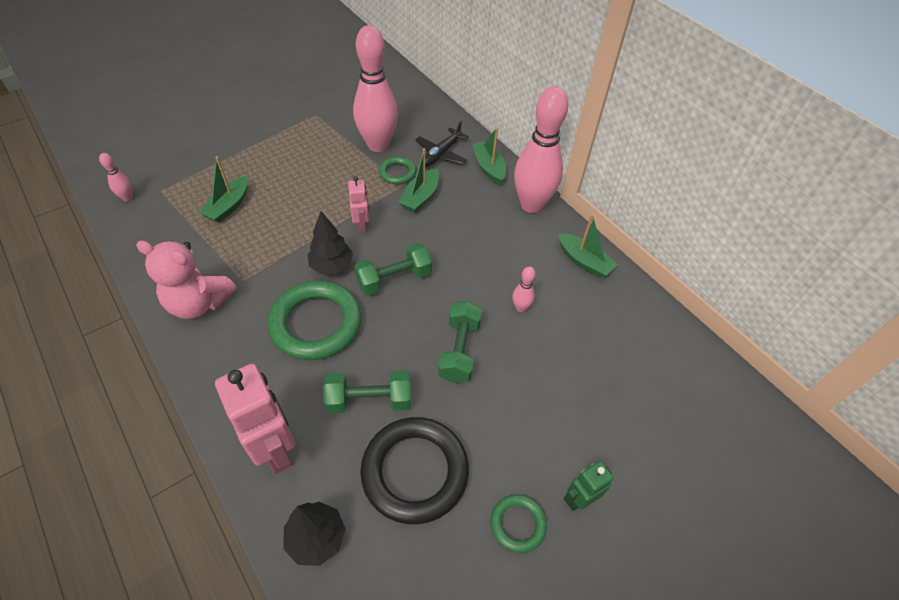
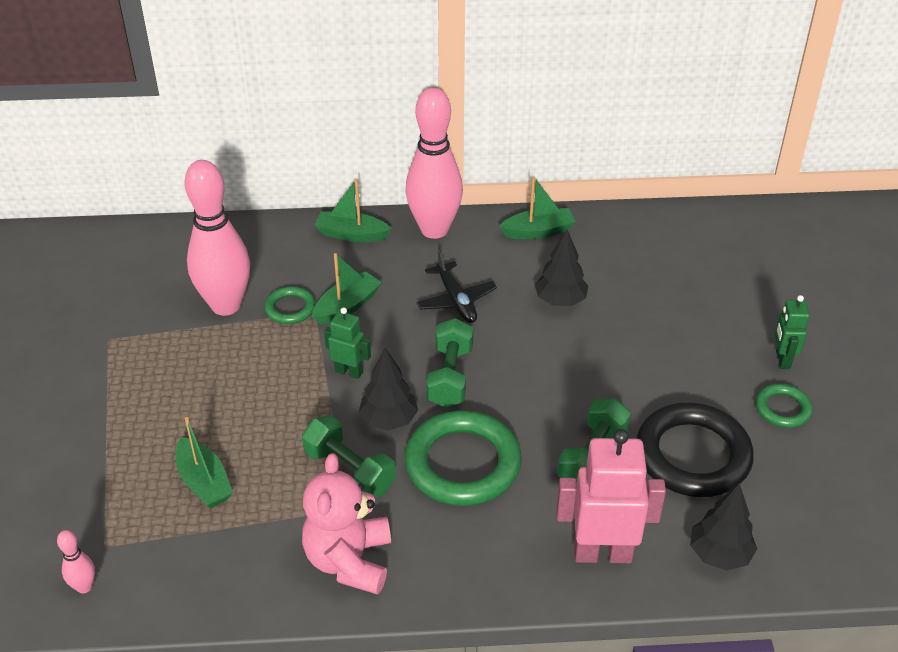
camera: 55 degrees left, 10 degrees down
(199, 303) = (349, 560): pink teddy bear -> pink teddy bear turned 135 degrees clockwise
(362, 226) = (349, 372): pink robot -> green robot
(420, 197) = (347, 306): green boat -> green boat turned 105 degrees counterclockwise
(441, 154) = (293, 260): black plane -> black plane (456, 300)
(459, 350) = (579, 366): green dumbbell -> green dumbbell (349, 471)
(520, 307) = (560, 300): pink bowling pin -> black tree

